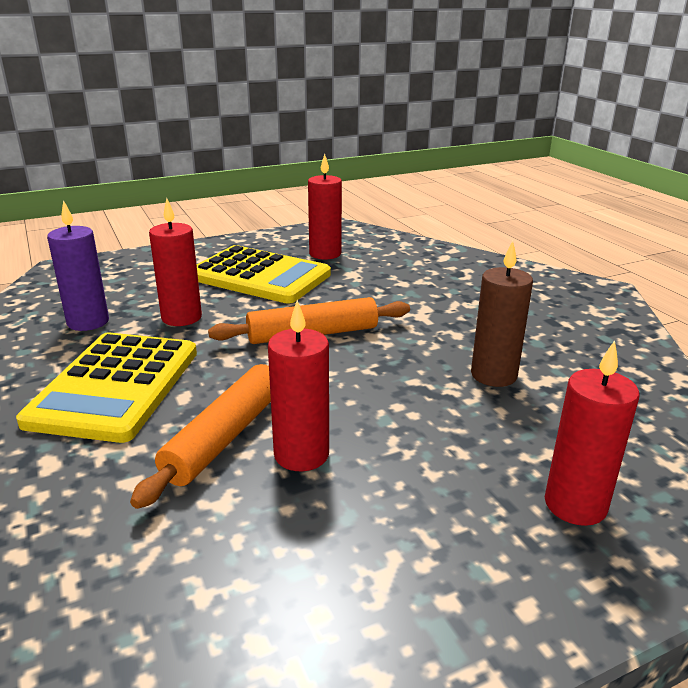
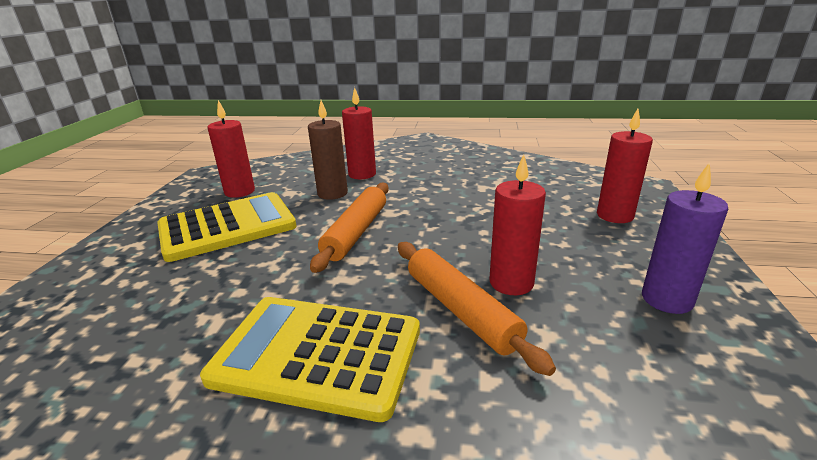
camera: 55 degrees left, 0 degrees up
(88, 322) = (153, 347): purple candle -> purple candle (666, 299)
(116, 386) = (317, 355): yellow calculator -> yellow calculator turned 150 degrees clockwise
(181, 317) = (239, 284): red candle -> red candle (362, 174)
(493, 375) = (479, 193): brown candle -> brown candle (332, 193)

